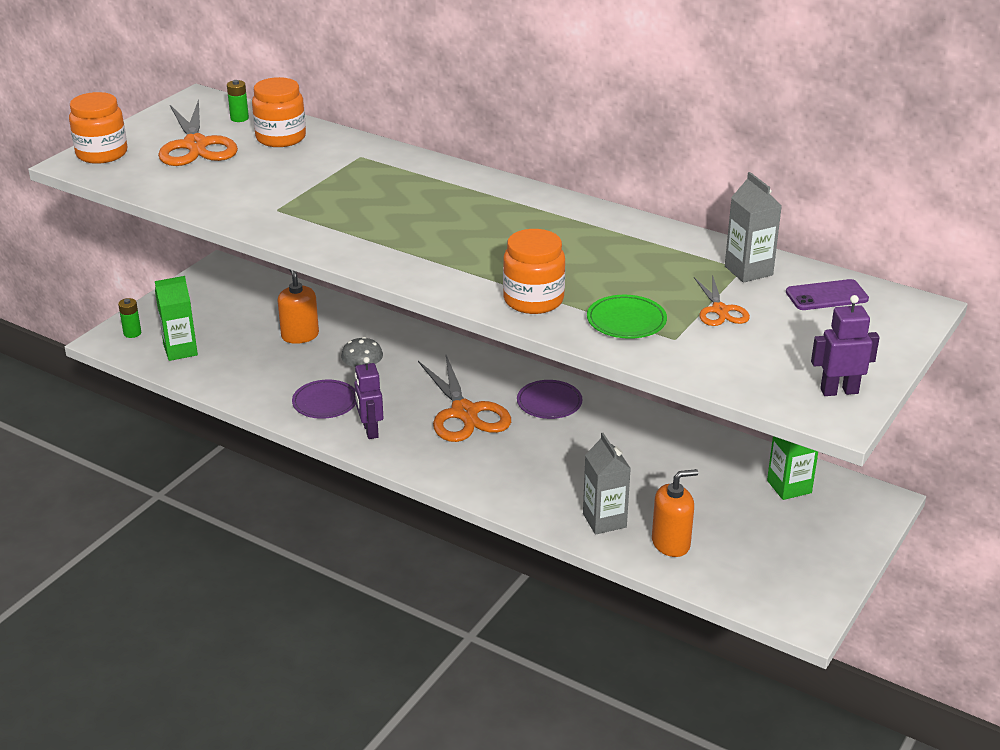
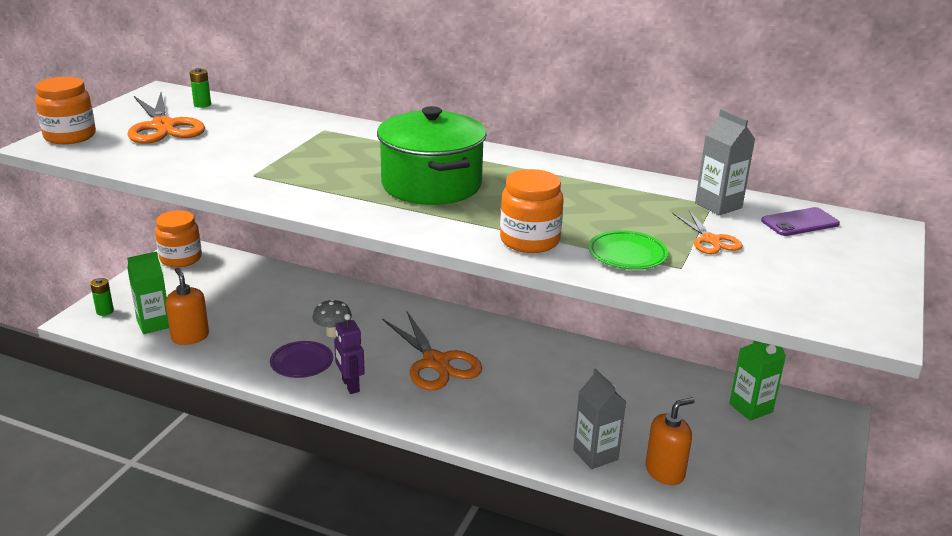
camera: 10 degrees left, 5 degrees down
(281, 138) = (244, 118): orange jar -> orange jar (181, 258)
(300, 336) = (267, 304): orange soap dispenser -> orange soap dispenser (190, 337)
(454, 230) = (431, 185): none -> green pot
(549, 403) = (511, 348): purple plate -> none
(839, 391) = (862, 306): purple robot -> none

